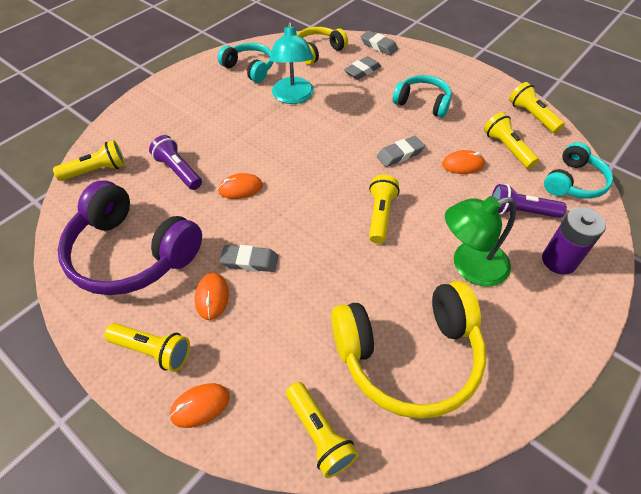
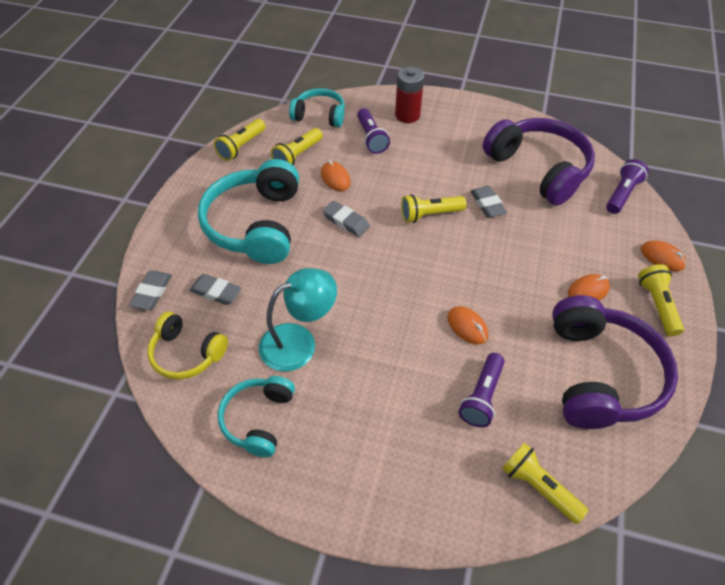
camera: 115 degrees left, 0 degrees up
(250, 261) = (538, 281): grey eraser -> grey eraser (487, 204)
(319, 434) = (622, 194): yellow flashlight -> purple flashlight
(408, 355) = (538, 169): yellow headphones -> purple headphones
(422, 103) = (256, 224): turquoise headphones -> turquoise headphones, size x1.75
(469, 266) = (444, 155): green lamp -> none
(559, 260) = (407, 115): purple battery -> red battery

